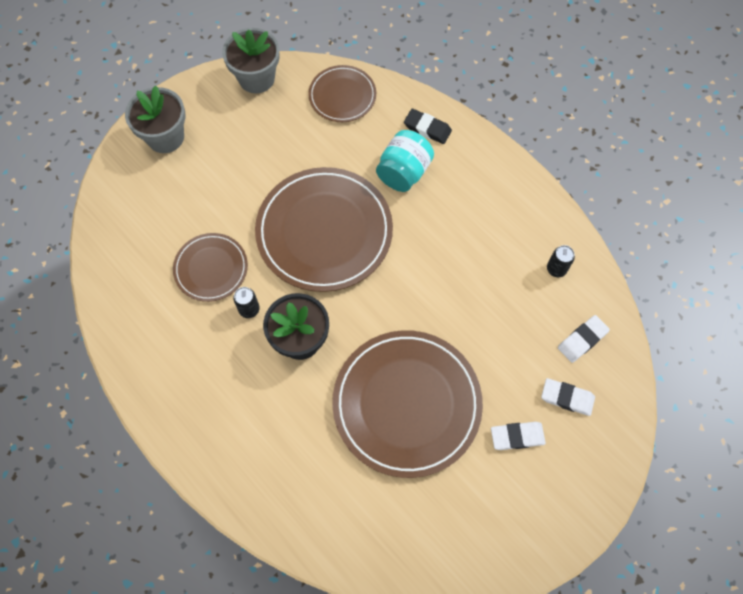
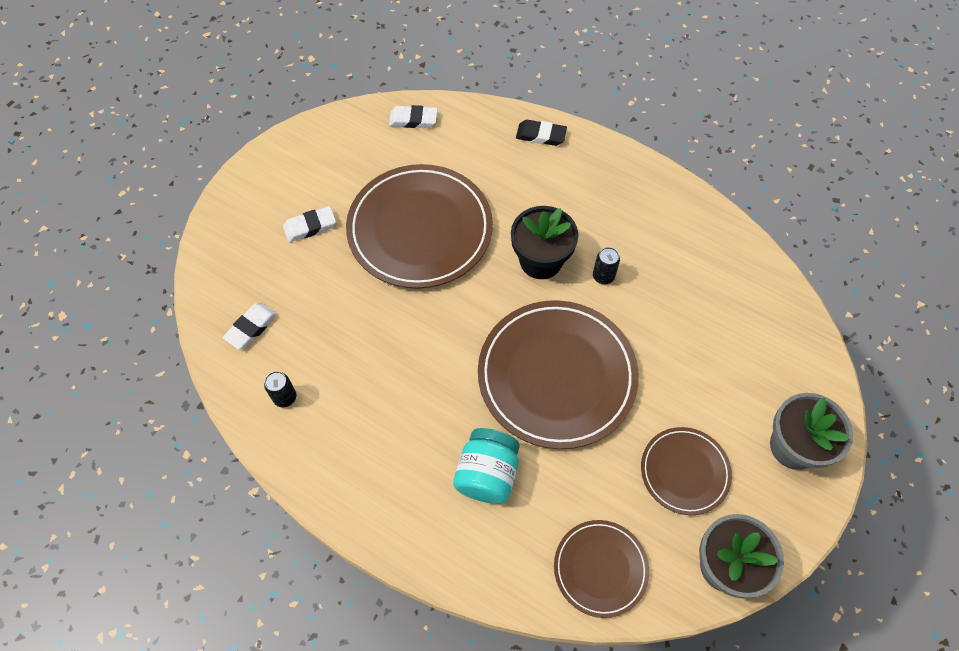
camera: 165 degrees right, 5 degrees down
(211, 268) = (661, 306): brown plate -> brown plate (684, 472)
(427, 128) = (473, 547): black eraser -> black eraser (541, 135)
(567, 398) = (264, 269): white eraser -> white eraser (413, 119)

